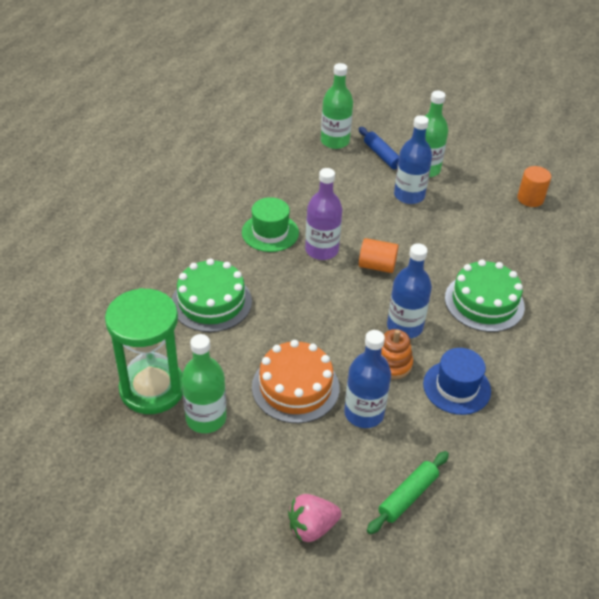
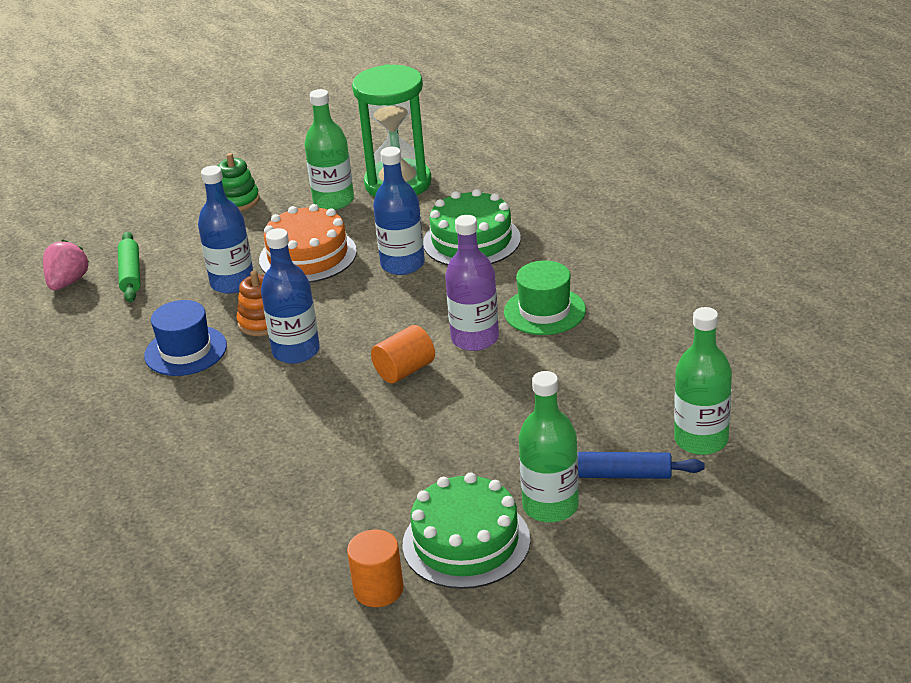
camera: 130 degrees right, 10 degrees down
(248, 494) = (238, 201): none -> green stacking toy
(312, 527) = (172, 220): pink strawberry -> pink strawberry (68, 282)
(409, 195) = (506, 459): blue bottle -> blue bottle (402, 264)
(484, 302) = (257, 429): green cake -> green cake (466, 542)

